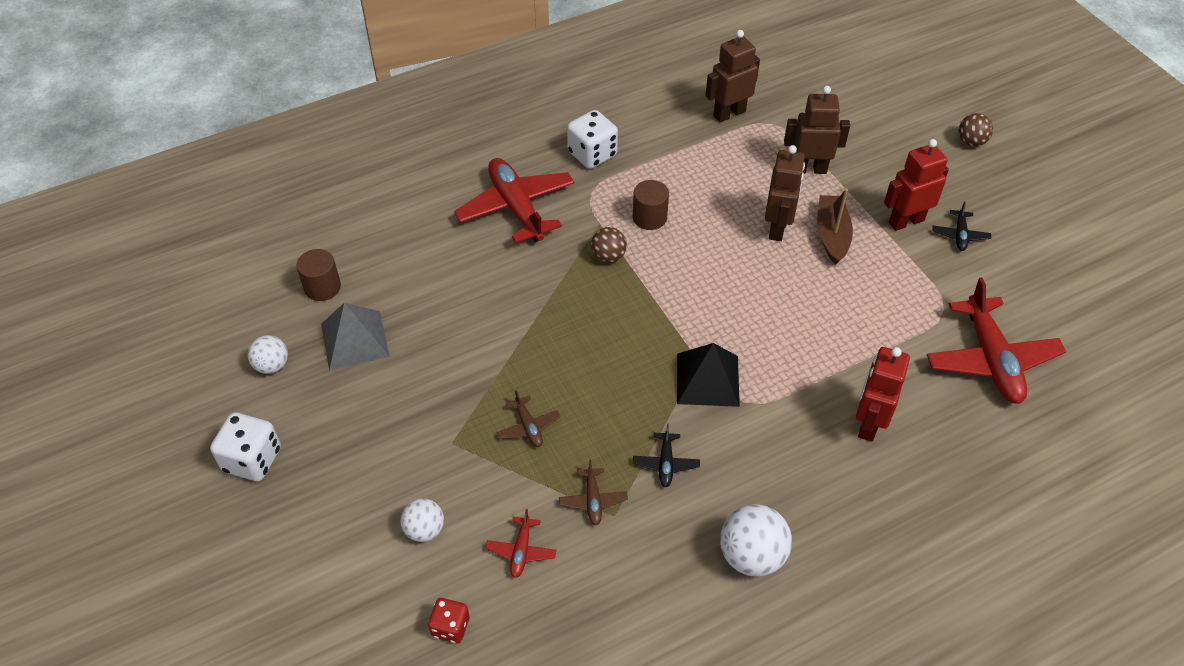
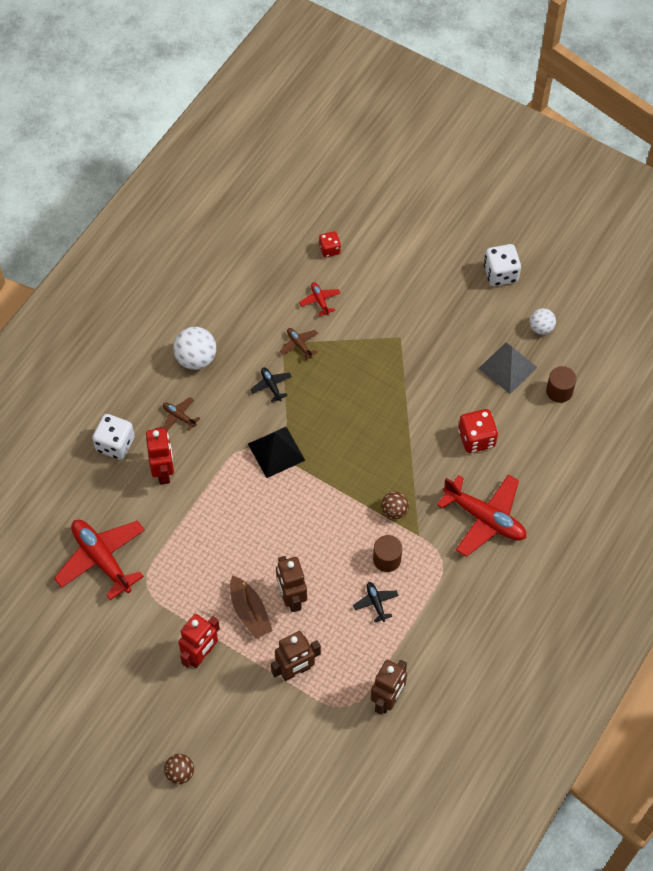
camera: 150 degrees right, 10 degrees up
(424, 529) = (378, 286): white ball -> none
(459, 283) = (476, 438): none -> red dice
(528, 427) = (363, 368): brown plane -> brown plane (179, 416)
(592, 154) = (465, 597): white dice -> white dice (115, 444)
(960, 235) = (157, 662): black plane -> black plane (376, 603)

